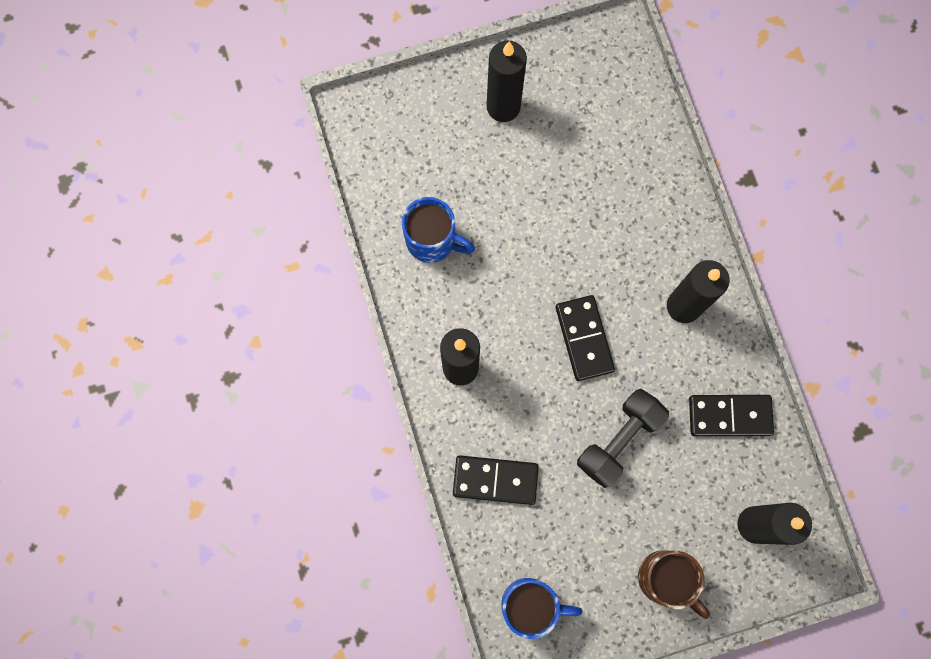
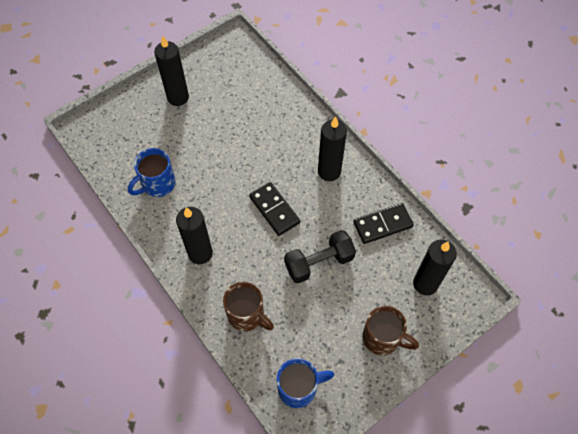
camera: 20 degrees left, 15 degrees down
(432, 240) = (157, 184): blue mug -> blue mug turned 135 degrees clockwise
(495, 480) = (247, 315): black domino -> brown mug
(619, 440) = (319, 262): black dumbbell -> black dumbbell turned 45 degrees clockwise

